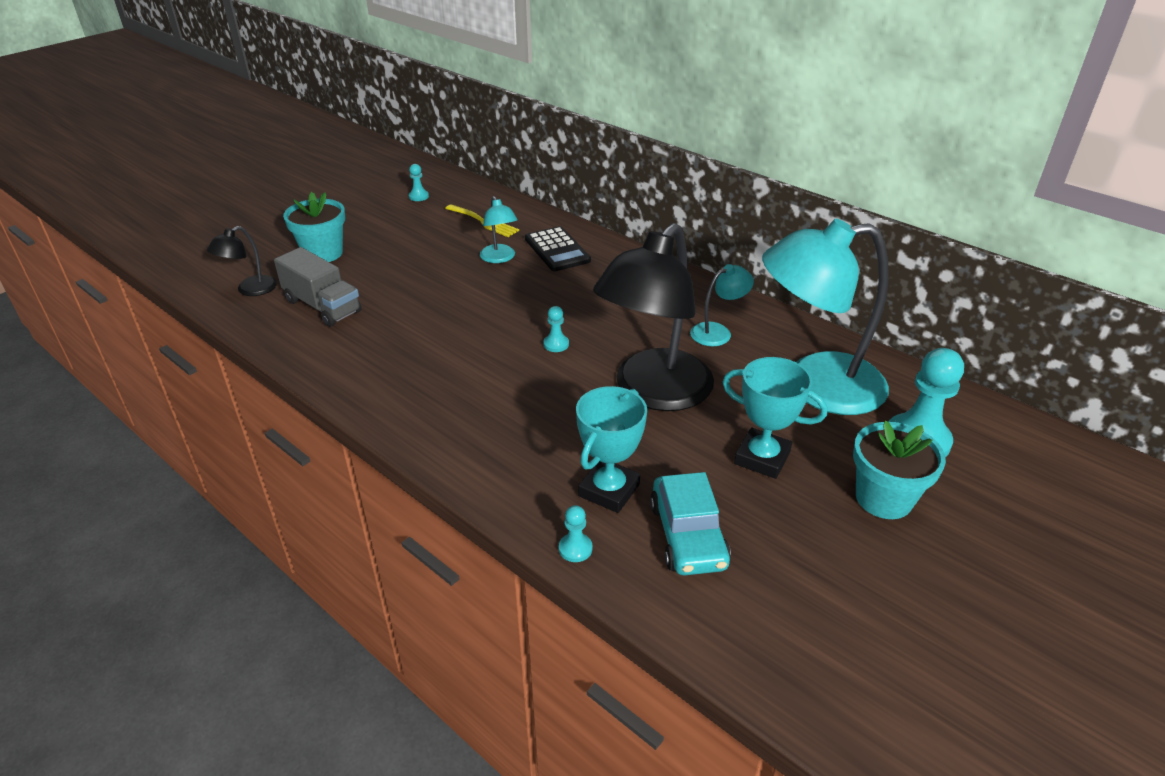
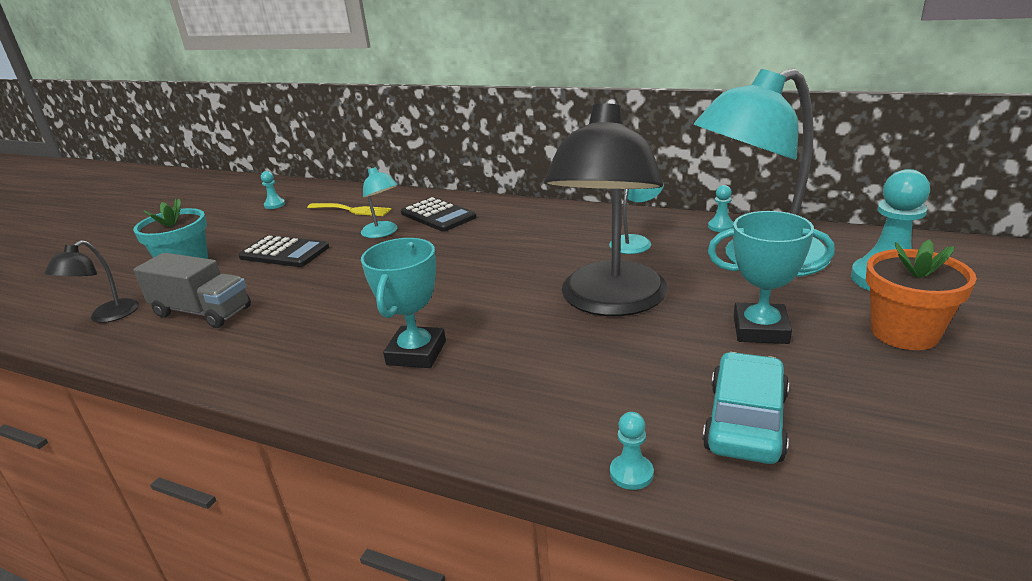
camera: 15 degrees left, 10 degrees down
(407, 258) = (284, 253): none -> black calculator
(556, 344) = (483, 286): turquoise pawn -> turquoise pawn (721, 226)
(609, 490) = (627, 401): turquoise trophy -> turquoise trophy (416, 353)
(688, 535) = (745, 421): turquoise car -> turquoise car turned 135 degrees counterclockwise
(883, 498) = (904, 333): turquoise flower pot -> orange flower pot

